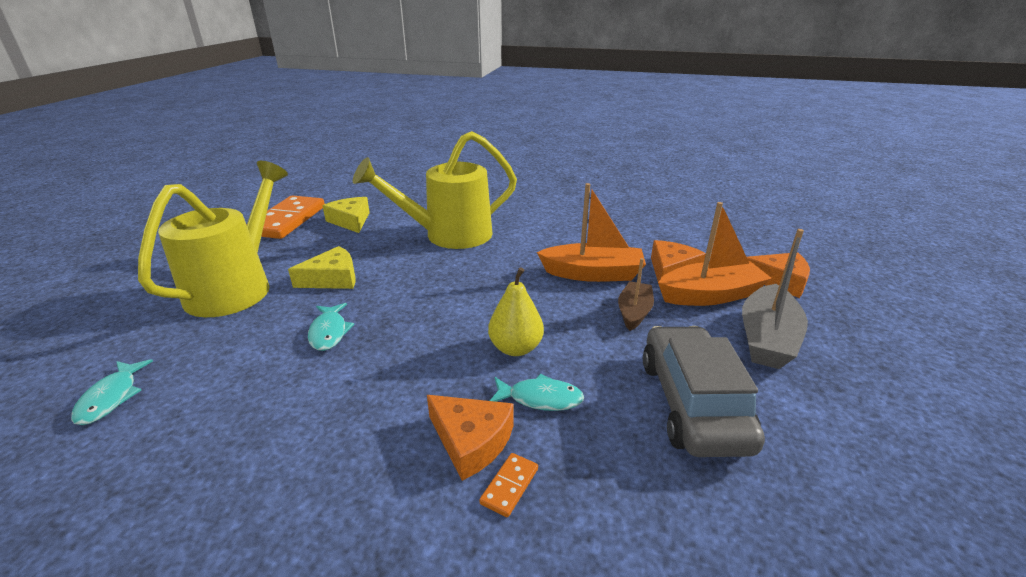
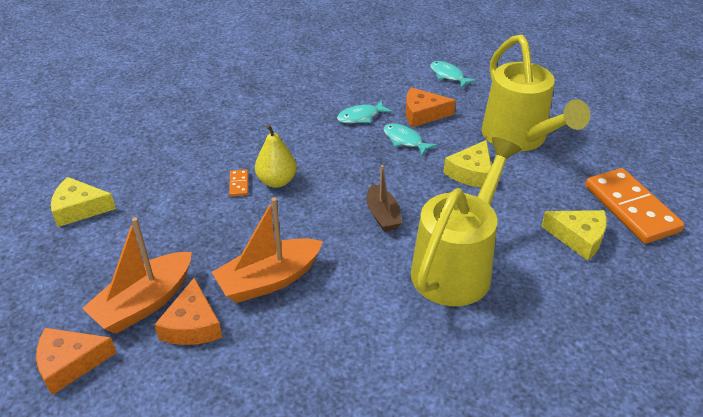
camera: 145 degrees right, 10 degrees up
(471, 441) = (256, 129): orange cheese -> orange cheese (422, 114)
(509, 486) = (224, 122): orange domino -> orange domino (239, 184)
(540, 398) = (237, 160): turquoise fish -> turquoise fish (360, 117)
(634, 312) = (208, 249): brown boat -> brown boat (382, 215)
(692, 403) = (144, 194): grey car -> none
(766, 339) = (91, 270): grey boat -> none
(792, 420) = (79, 209): none -> yellow cheese

